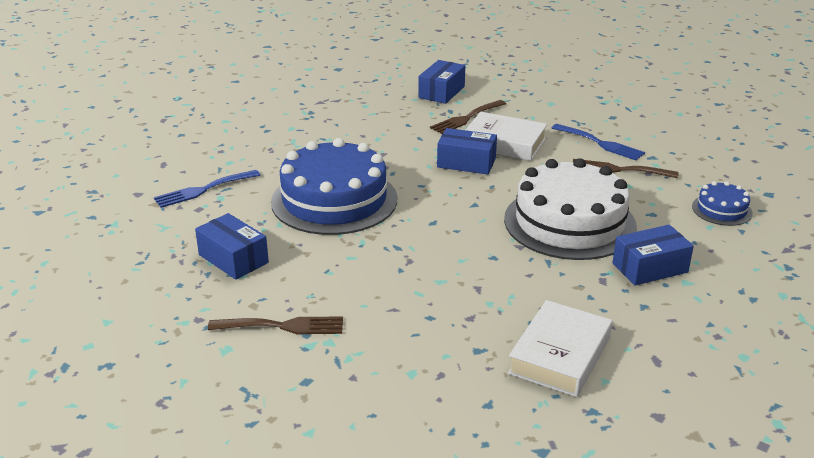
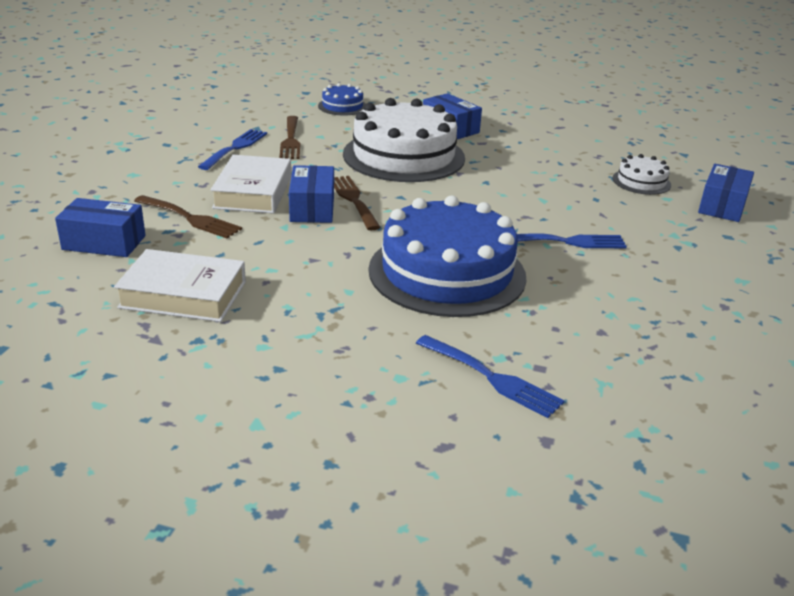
camera: 110 degrees left, 0 degrees up
(233, 259) = (614, 311): blue box -> blue box (722, 206)
(283, 326) = (681, 259): brown fork -> brown fork (353, 200)
(350, 270) = (567, 242): none -> blue fork
(462, 369) = (641, 182): none -> white cake
(559, 355) = (588, 153): white book -> white book (183, 295)

